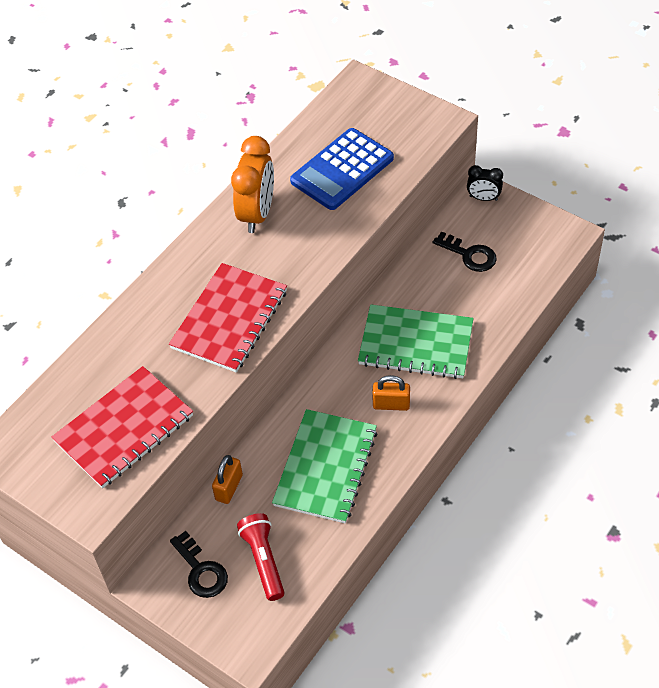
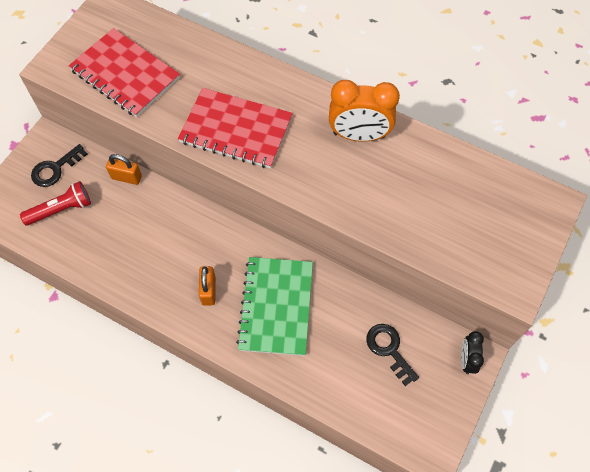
camera: 80 degrees right, 10 degrees up
(326, 467) = (144, 245): green notebook -> none
(342, 170) = (425, 199): blue calculator -> none
(469, 255) = (389, 349): black key -> black key turned 120 degrees clockwise

